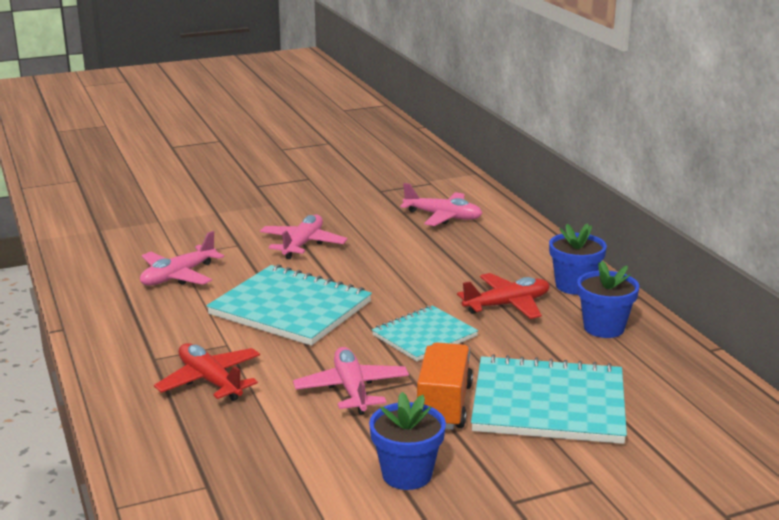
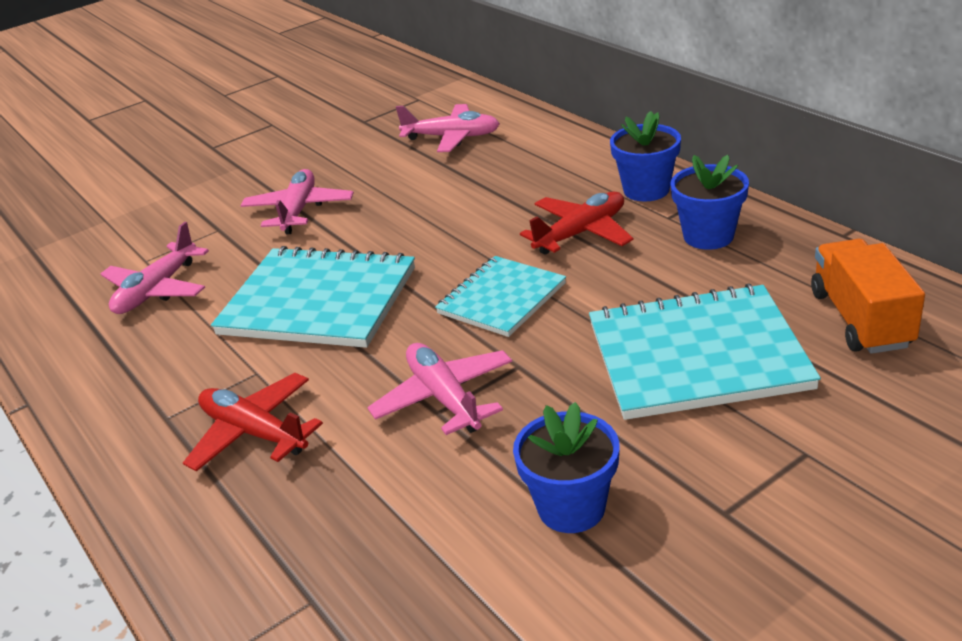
camera: 10 degrees left, 10 degrees up
(444, 405) = (571, 391): orange truck -> orange truck (860, 319)

